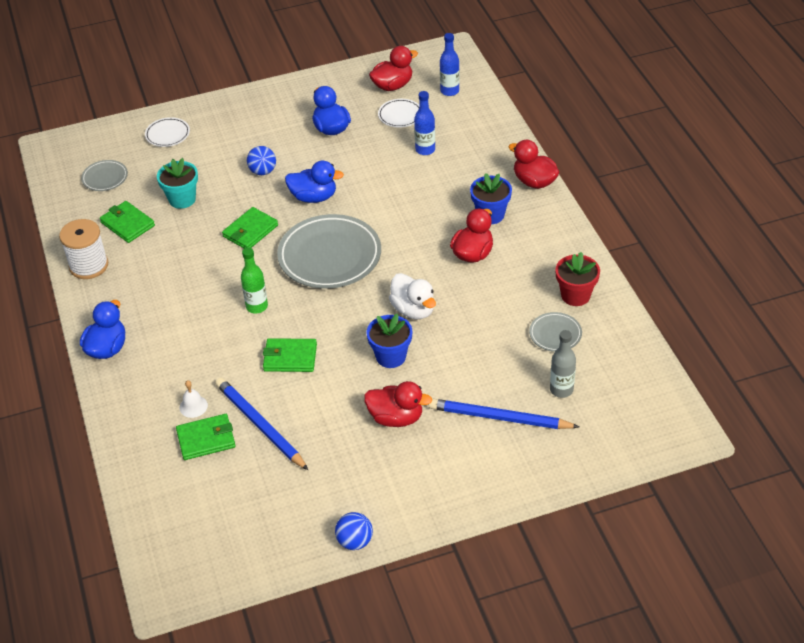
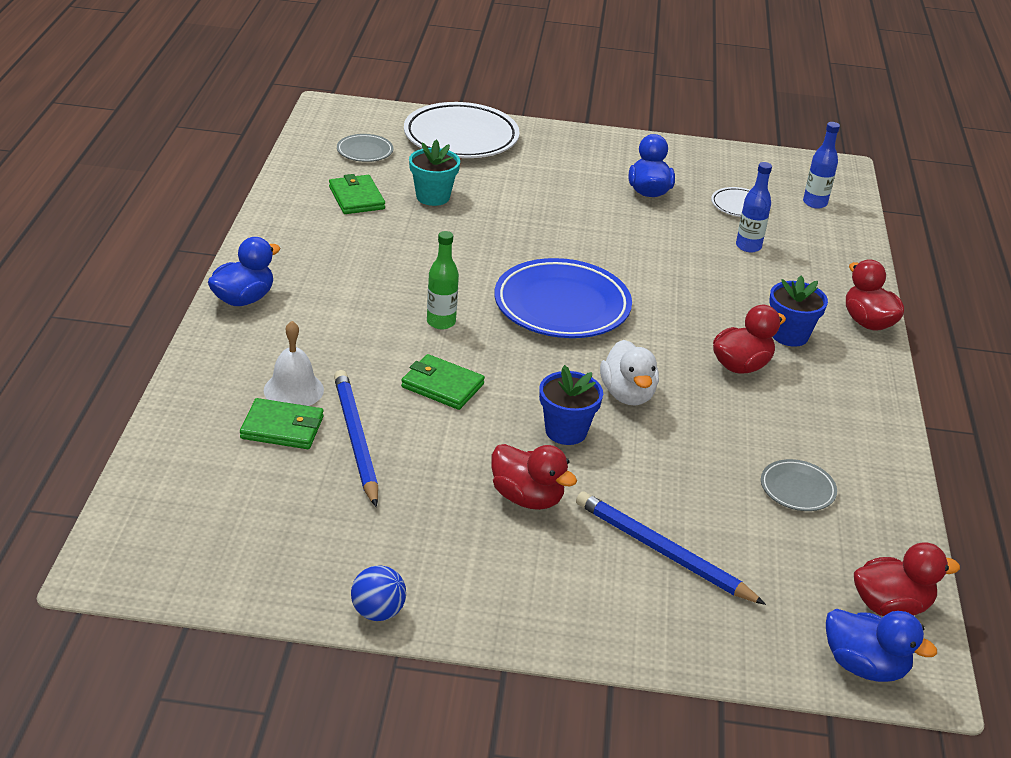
camera: 20 degrees right, 10 degrees down
(89, 265) = (285, 219): white spool -> none
(167, 134) = (461, 137): white plate -> white plate, size x2.10
(193, 406) = (293, 390): white bell -> white bell, size x1.57
(250, 231) = (487, 250): green wallet -> none
(263, 171) = (541, 203): blue ball -> none
(314, 197) = (583, 245): blue duck -> blue duck (864, 666)
(329, 256) = (562, 306): grey plate -> blue plate
(392, 85) = (748, 177): red duck -> red duck (890, 606)
(561, 390) = (767, 554): grey bottle -> none
(575, 295) = (851, 457): red flower pot -> none

